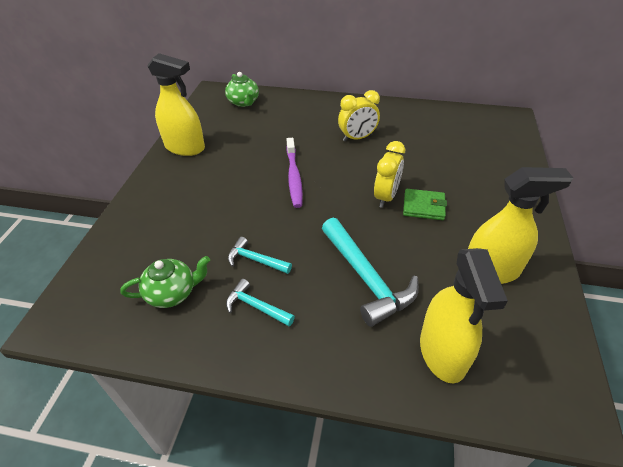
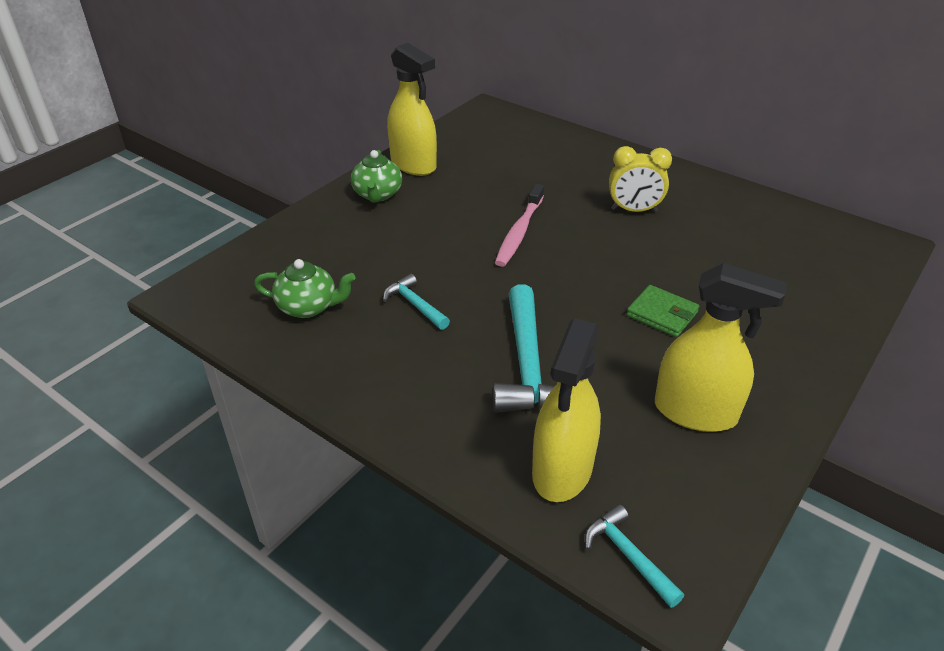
camera: 25 degrees right, 5 degrees down
(243, 102) = (516, 131): green teapot -> green teapot (377, 194)
(256, 306) = (385, 349): turquoise hammer -> turquoise hammer (628, 555)
(294, 177) = (519, 232): purple toothbrush -> pink toothbrush
(386, 197) = (620, 288): yellow clock -> none

